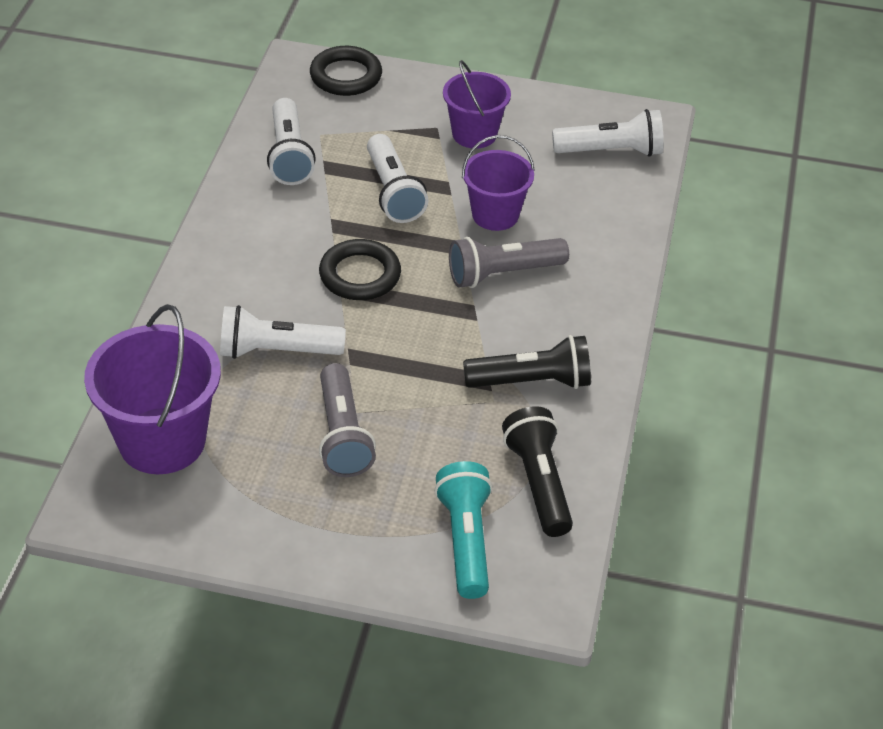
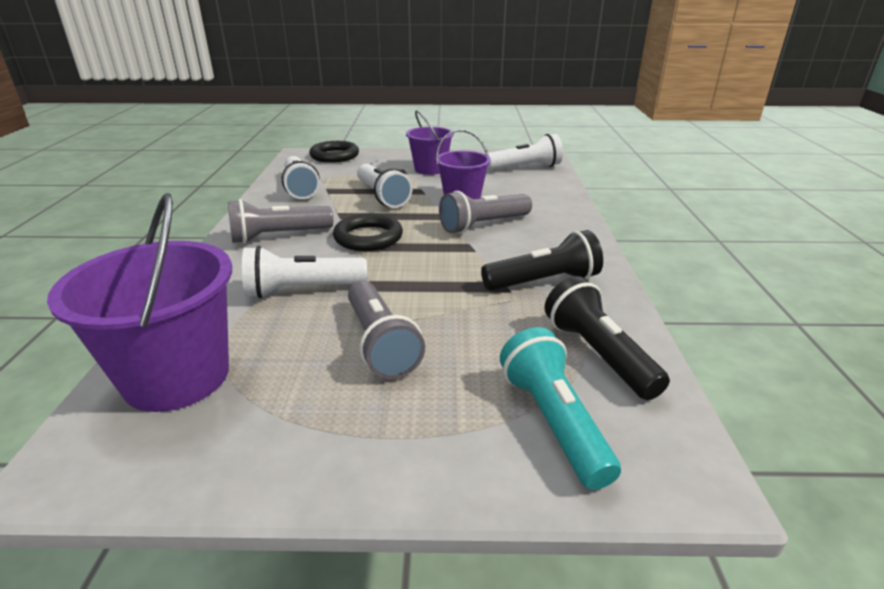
camera: 10 degrees left, 15 degrees down
(257, 255) = (278, 236): none -> grey flashlight

